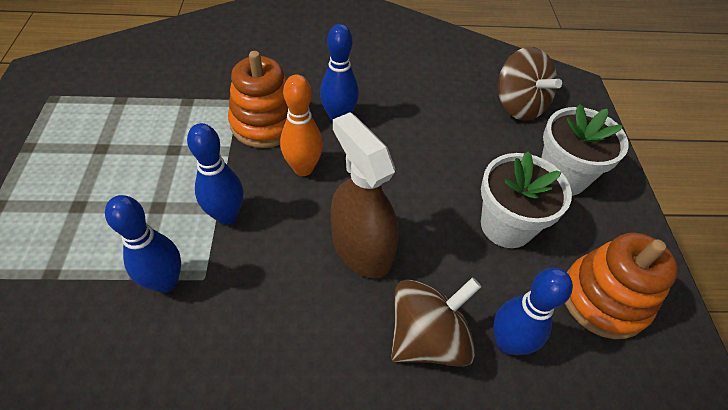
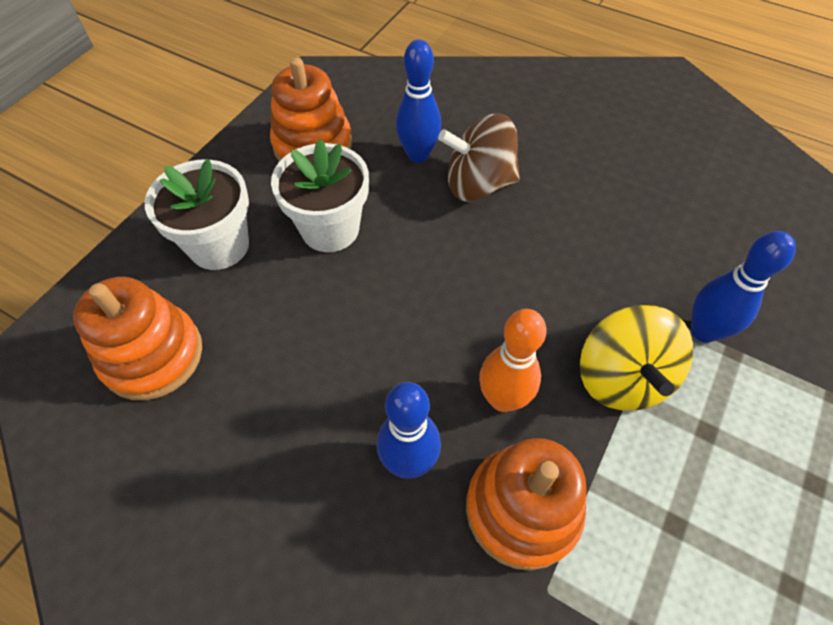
camera: 145 degrees left, 5 degrees up
(227, 215) = (621, 377): blue bowling pin -> yellow spinning top
(361, 248) = (488, 274): brown spray bottle -> none
(518, 105) = (153, 355): brown spinning top -> orange stacking toy

